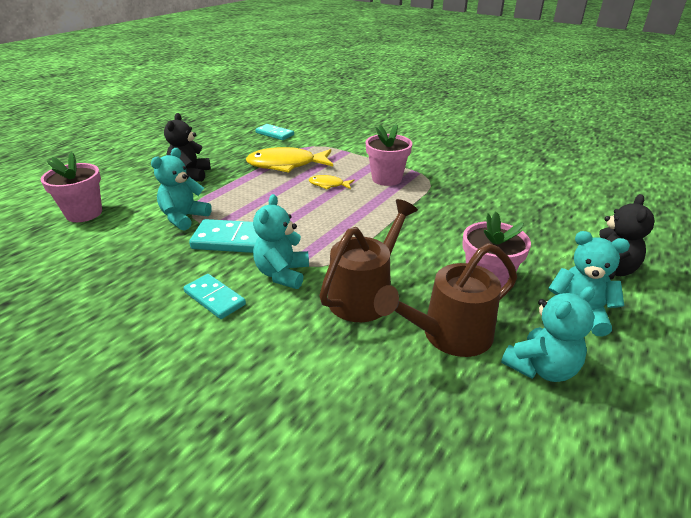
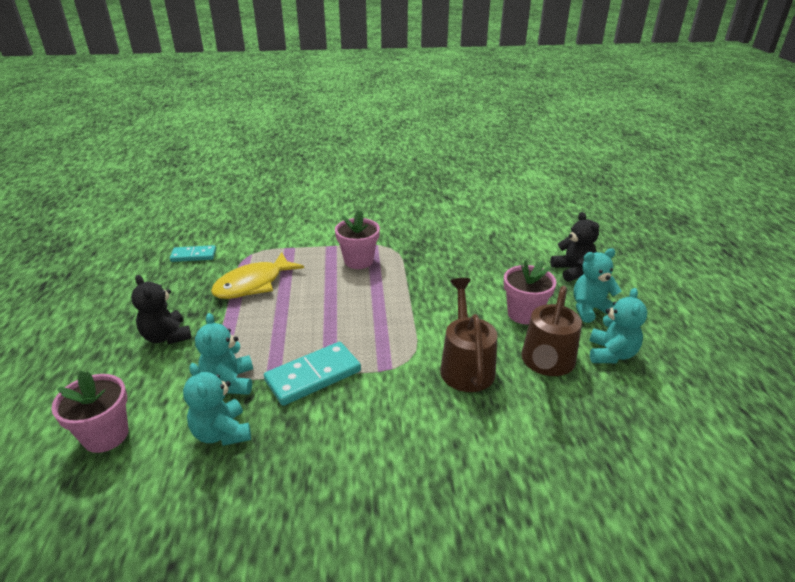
camera: 40 degrees left, 0 degrees up
(214, 298) = (365, 434): turquoise domino -> none
(282, 274) = (389, 383): turquoise teddy bear -> turquoise teddy bear (222, 433)
(328, 185) = (319, 287): yellow fish -> none

